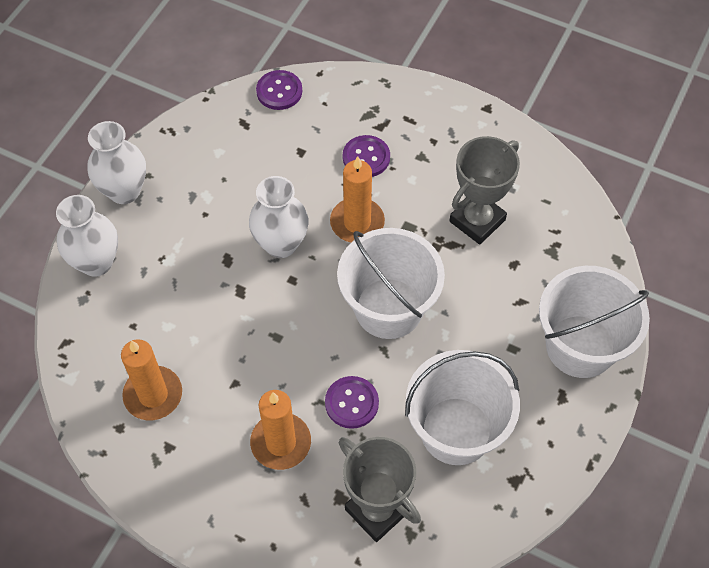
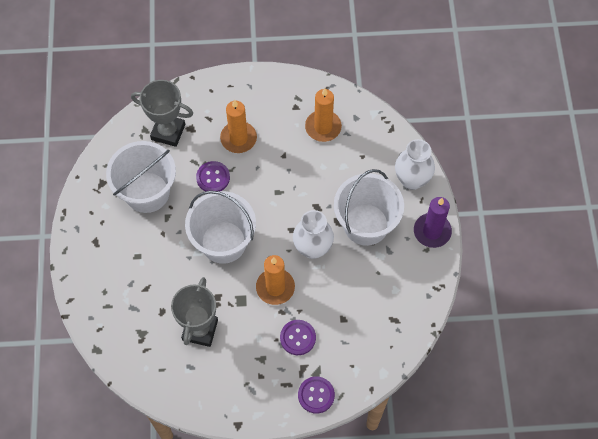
camera: 150 degrees right, 5 degrees up
(124, 191) = (432, 231): white vase -> purple candle
(279, 91) = (388, 358): purple button -> purple button (316, 395)
(580, 346) = (97, 278): white bucket -> white bucket (366, 224)

